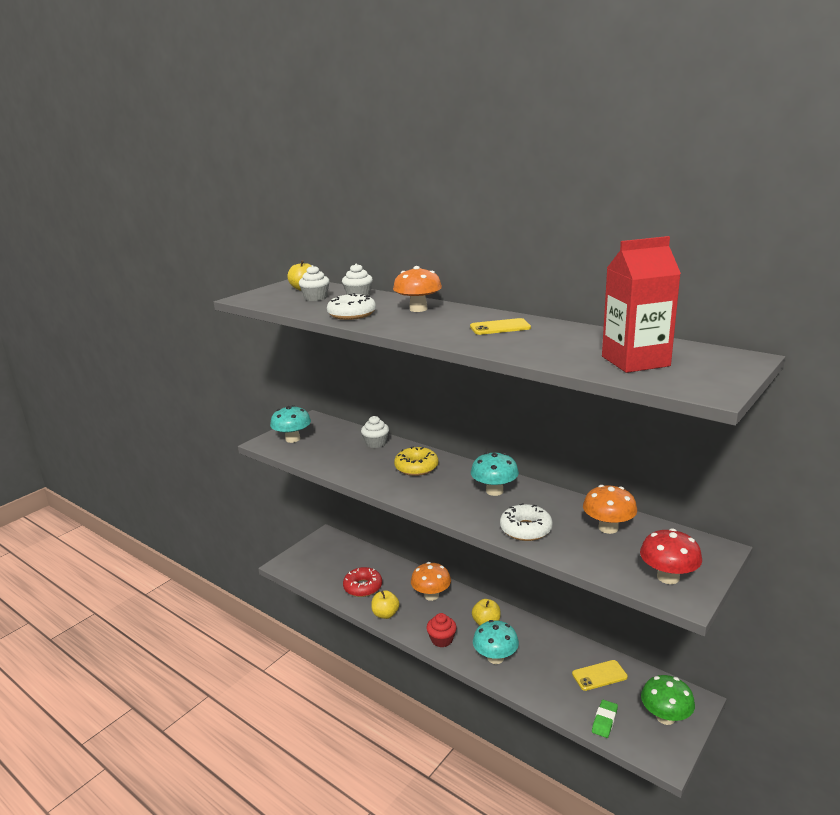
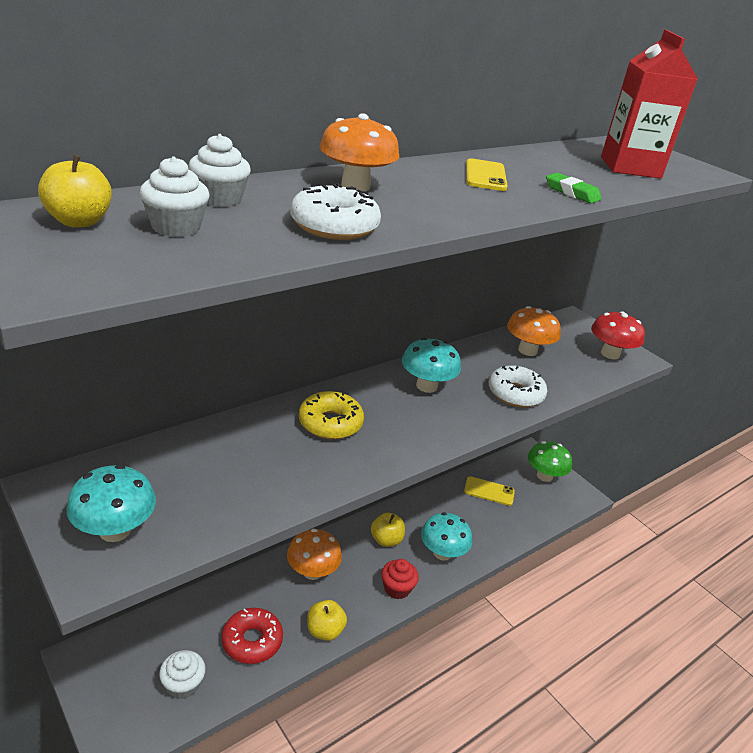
camera: 80 degrees left, 10 degrees up
(376, 443) = (224, 439): white cupcake -> white cupcake (183, 684)
(599, 675) = (489, 491): yellow phone -> yellow phone turned 75 degrees counterclockwise
(604, 721) = (542, 512): green eraser -> green eraser (572, 192)

